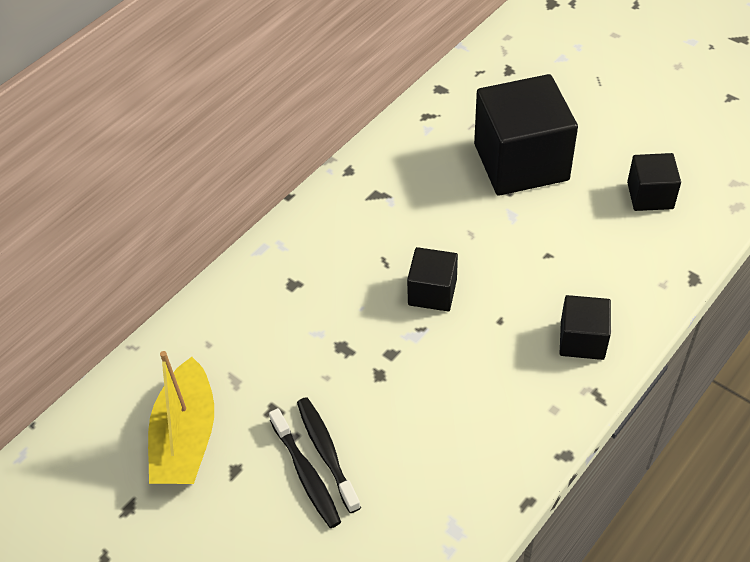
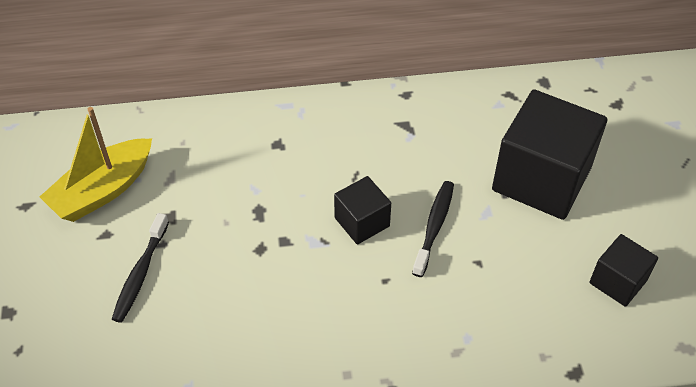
camera: 40 degrees right, 0 degrees up
(326, 452) = (168, 270): black toothbrush -> black toothbrush (434, 227)
(582, 340) = (428, 344): black cube -> none

